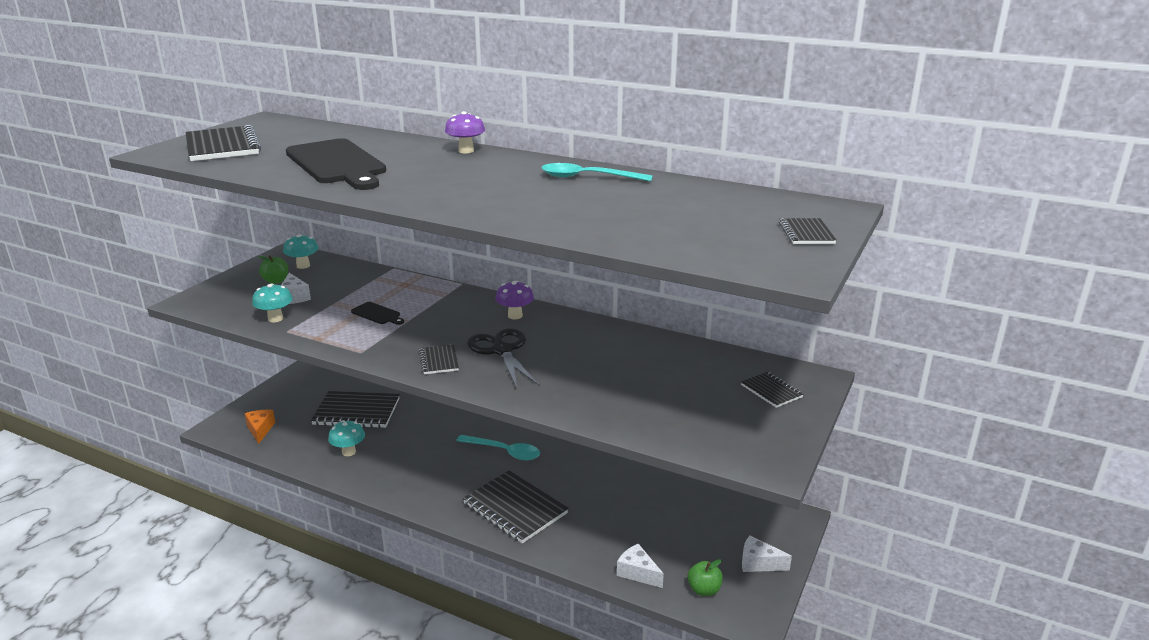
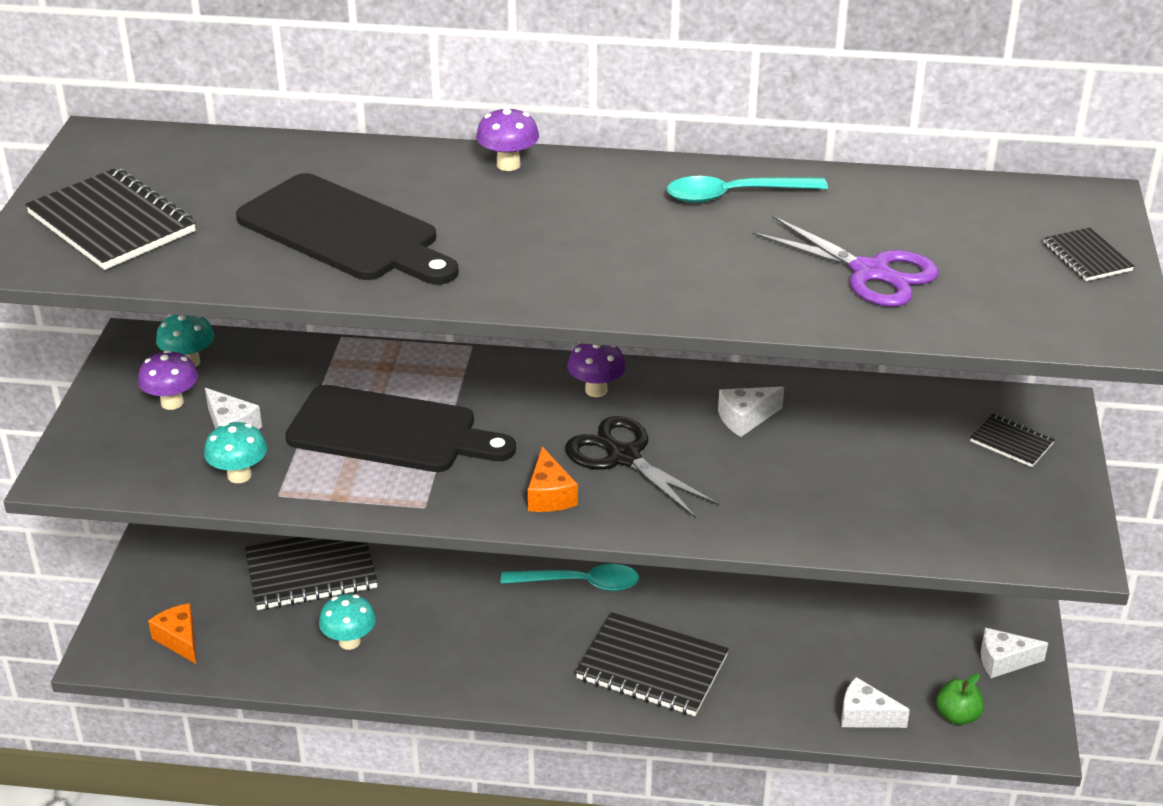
camera: 20 degrees left, 10 degrees up
(276, 281) = (172, 402): green apple -> purple mushroom
(377, 314) = (390, 432): black cutting board -> black cutting board, size x2.35
(439, 361) = (549, 495): black notebook -> orange cheese
(596, 345) = (745, 418): none -> white cheese
(638, 220) = (870, 272): none -> purple scissors

